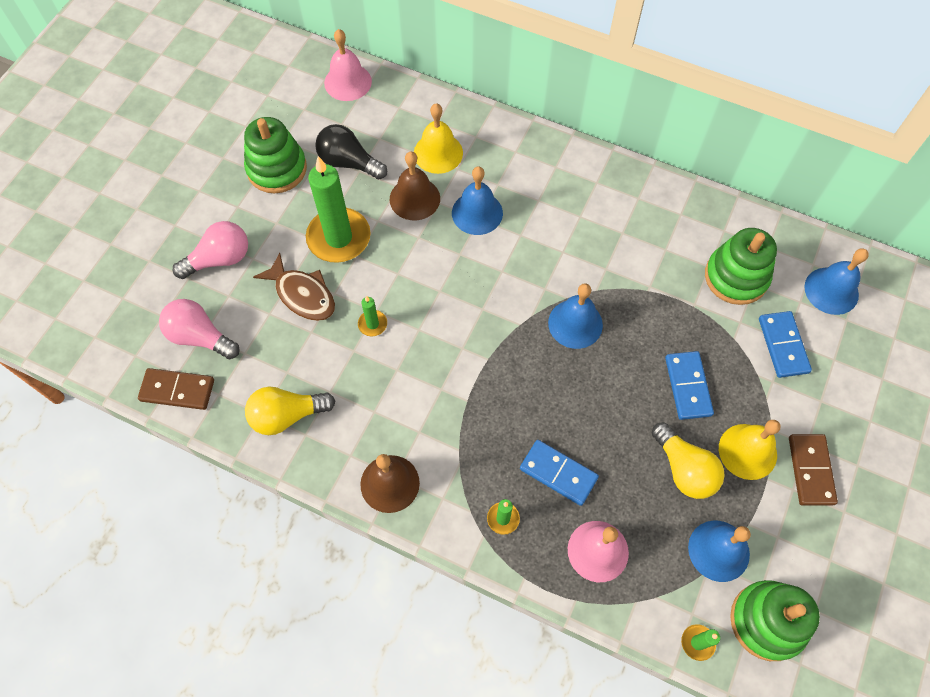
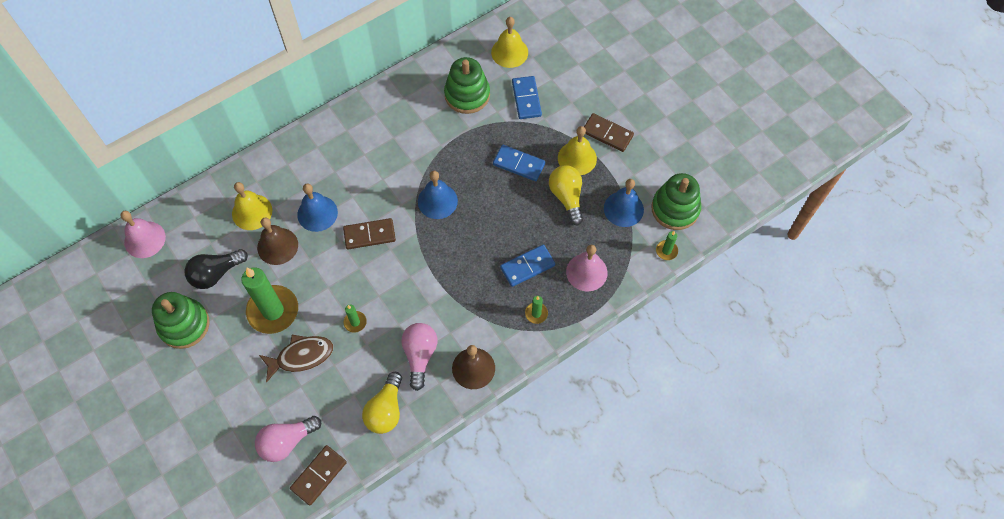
camera: 60 degrees left, 0 degrees up
(219, 259) = (232, 400): pink light bulb -> pink light bulb (420, 355)
(485, 278) = (369, 235): none -> brown domino
(684, 469) = (567, 197): yellow light bulb -> yellow light bulb turned 105 degrees counterclockwise
(783, 345) = (526, 99): blue domino -> blue domino turned 60 degrees clockwise
(831, 290) = (509, 52): blue bell -> yellow bell

